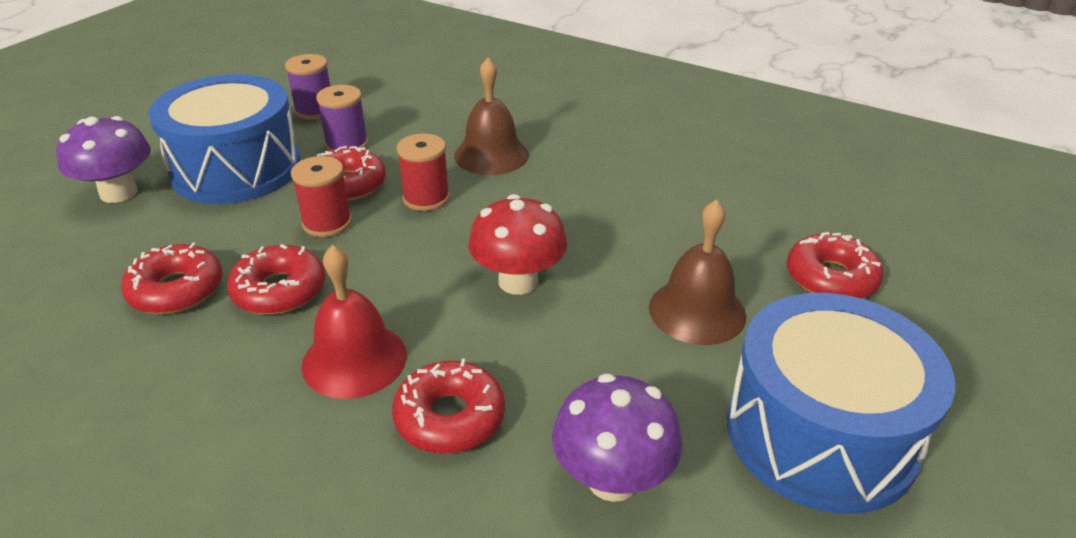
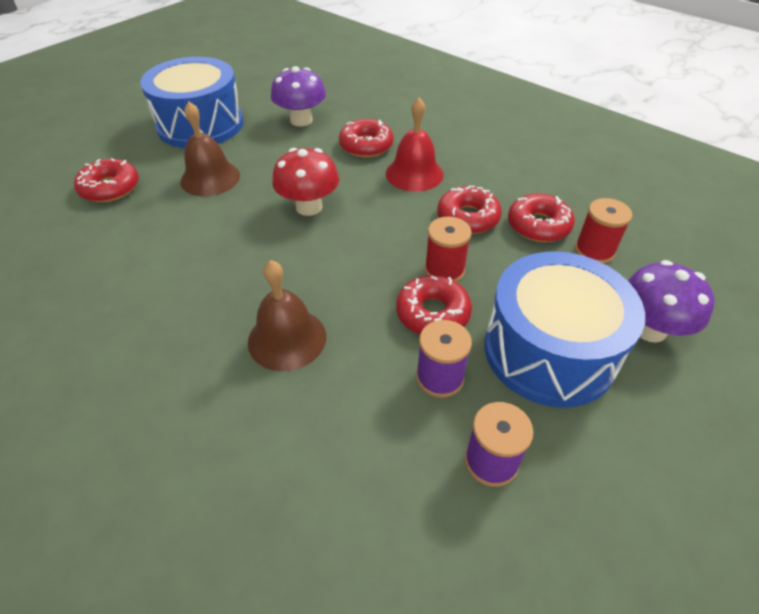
camera: 170 degrees left, 10 degrees up
(426, 198) = (361, 287): red spool -> red spool (594, 251)

